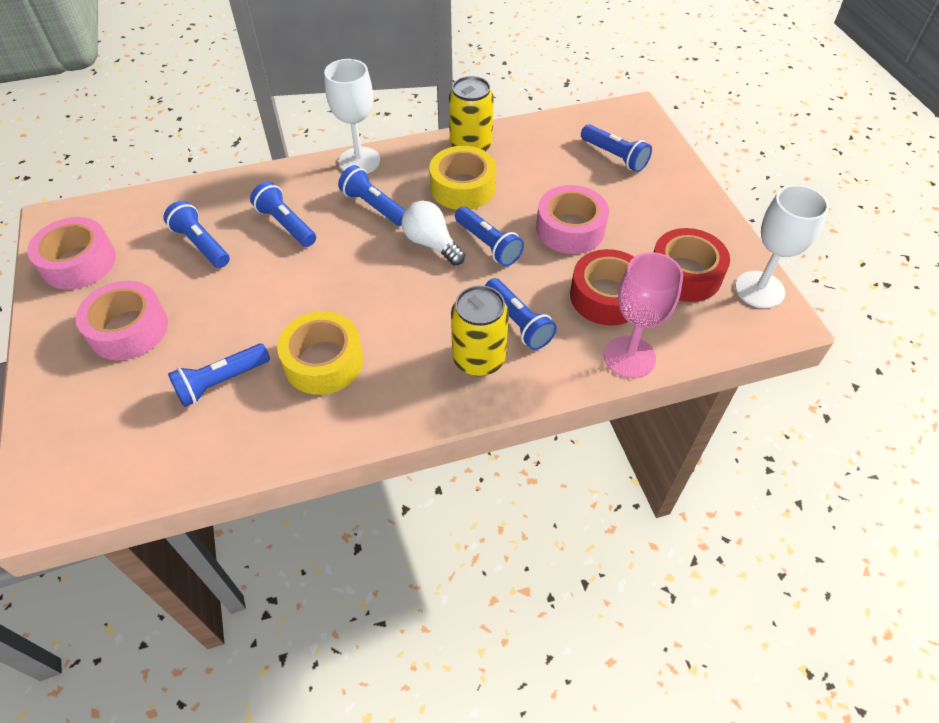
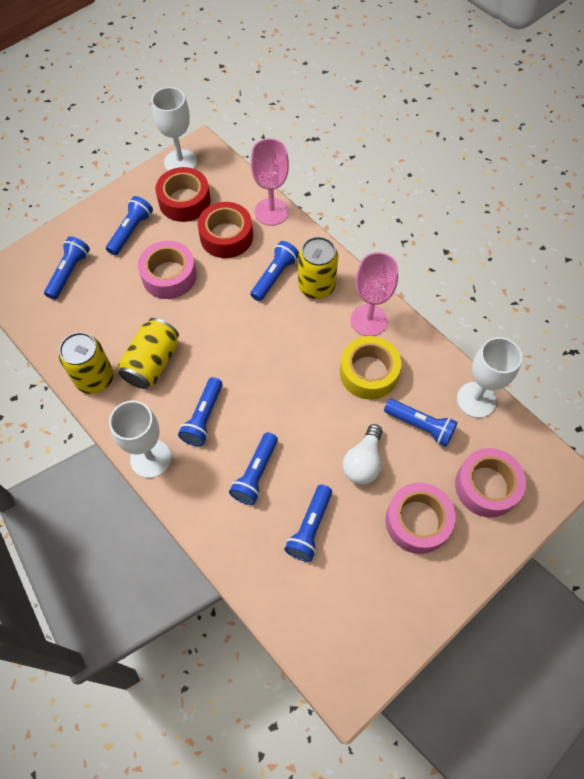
camera: 115 degrees left, 10 degrees up
(78, 262) = (381, 618): pink tape -> pink tape (486, 486)
(204, 459) = (476, 400): none -> white goblet
(394, 394) = (369, 320): none -> pink goblet
(431, 244) = (226, 357): white light bulb -> white light bulb (363, 462)
(463, 187) = (152, 363): yellow tape -> yellow can
(488, 244) = (210, 320): blue flashlight -> blue flashlight (131, 231)

